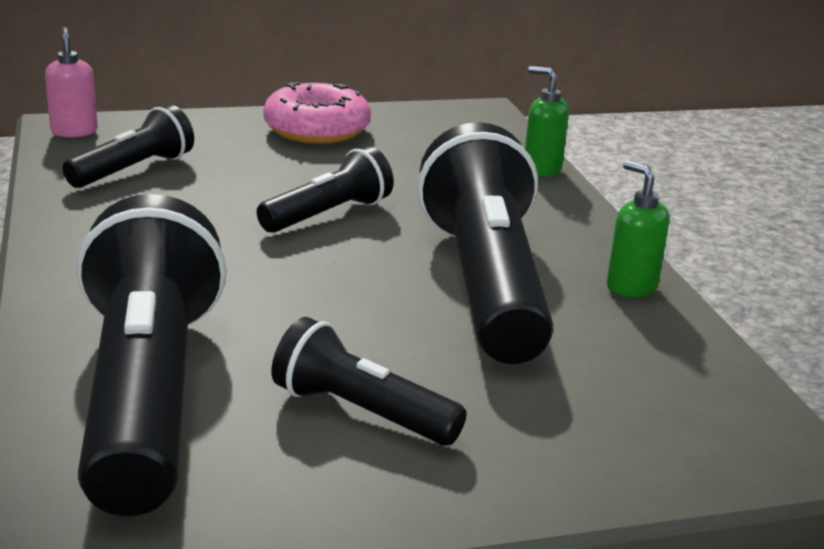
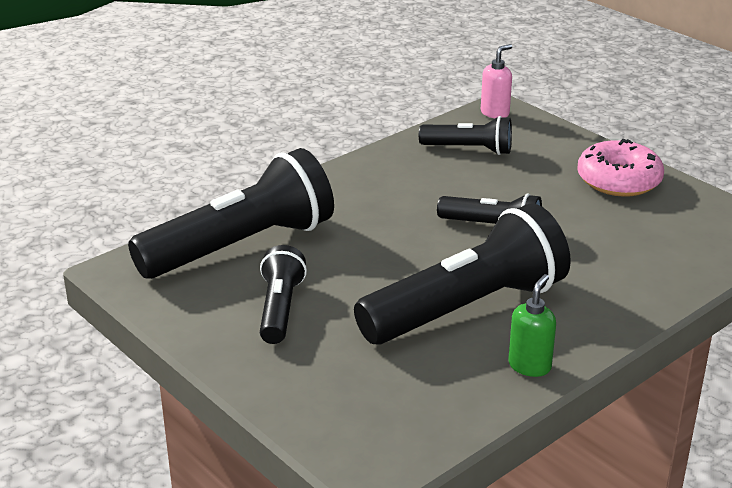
camera: 65 degrees right, 5 degrees up
(541, 170) = (682, 284): green soap dispenser -> none

